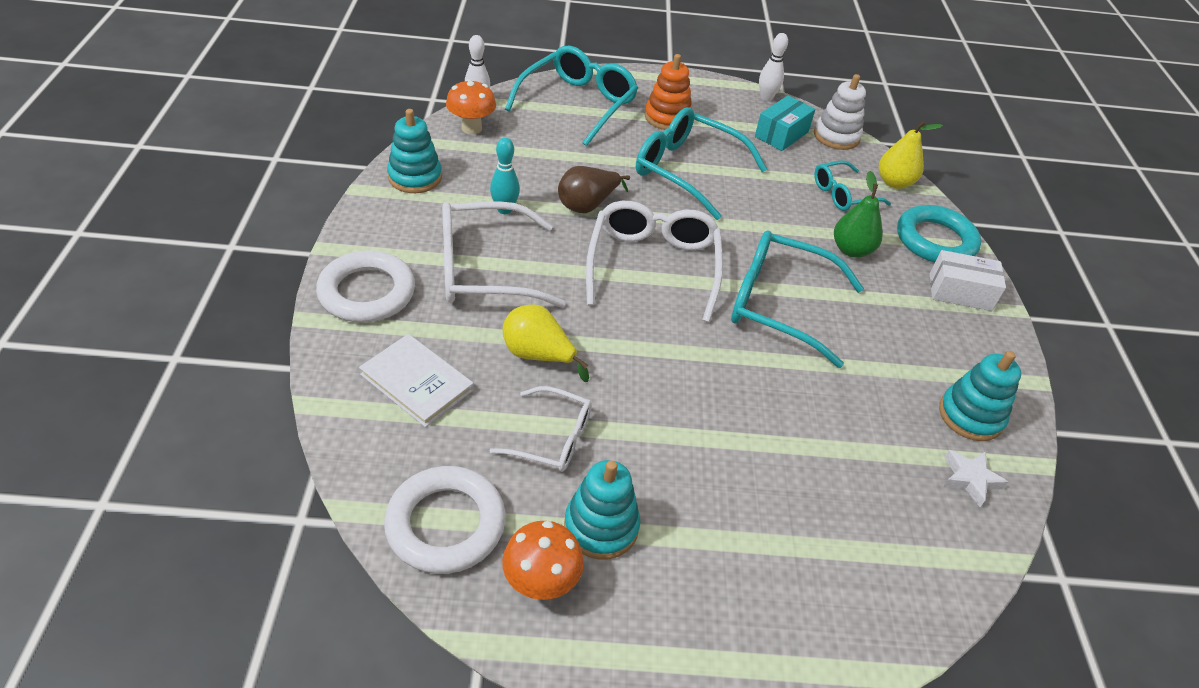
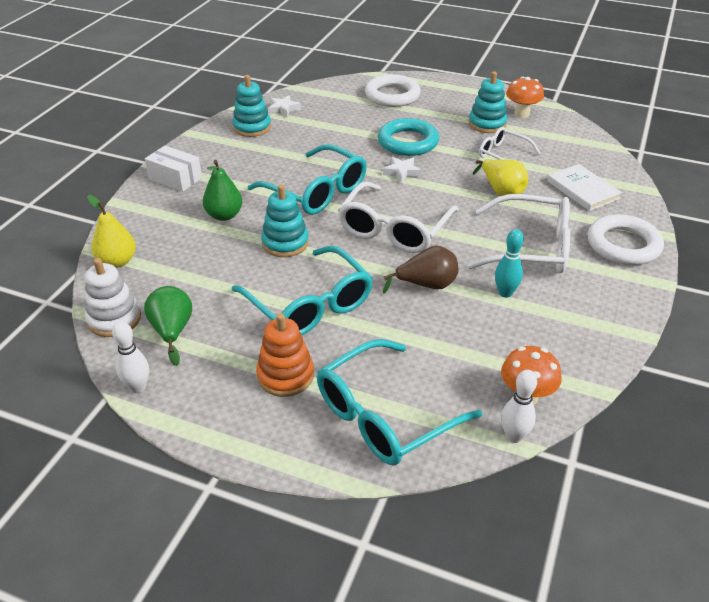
camera: 155 degrees left, 5 degrees down
(415, 177) = (590, 340): turquoise stacking toy -> turquoise stacking toy (285, 243)
(446, 524) = (566, 136): white ring -> white ring (392, 95)
(691, 363) = (401, 172): none -> white star
(781, 134) = (172, 331): turquoise box -> green pear
(842, 194) = (180, 258): turquoise glasses -> none
(935, 240) = (146, 211): turquoise ring -> turquoise ring (408, 142)

